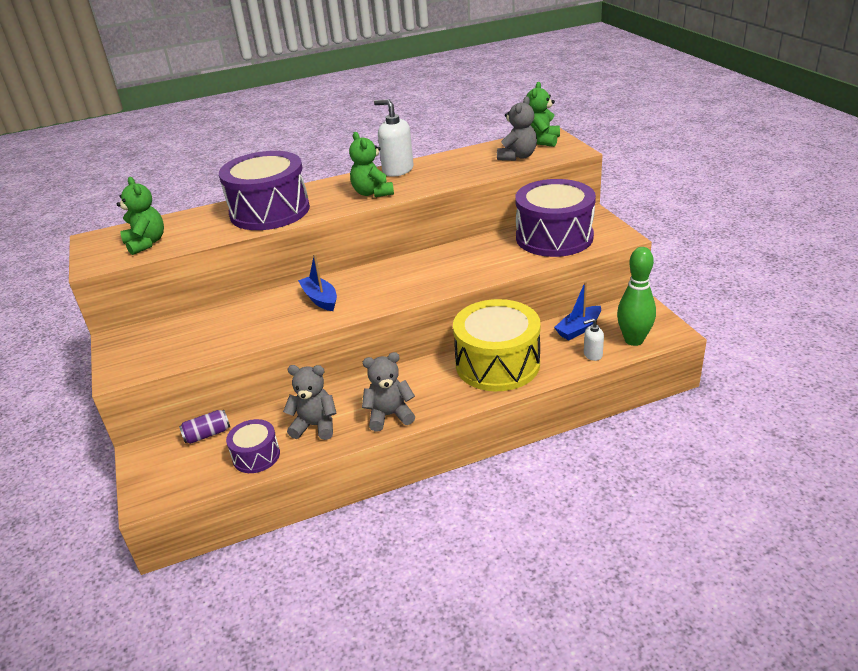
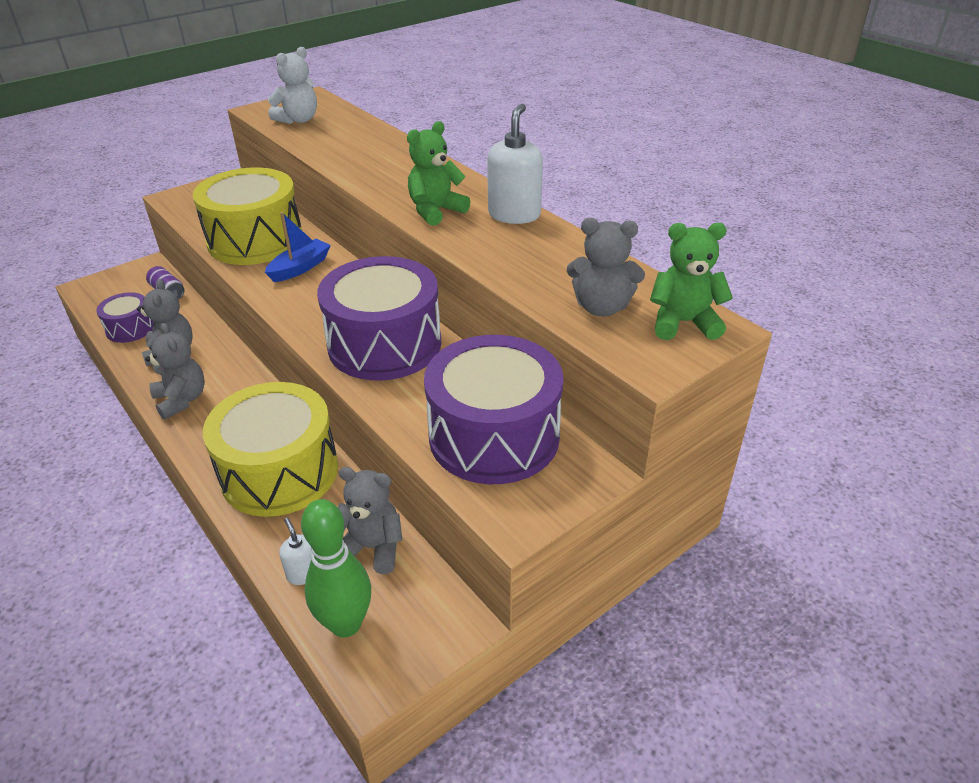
camera: 70 degrees right, 5 degrees up
(146, 243) = (298, 120): green teddy bear -> white teddy bear
(255, 321) = (255, 240): none -> yellow drum
(270, 211) = (375, 160): purple drum -> purple drum (384, 344)
(578, 329) = (372, 548): blue boat -> grey teddy bear

